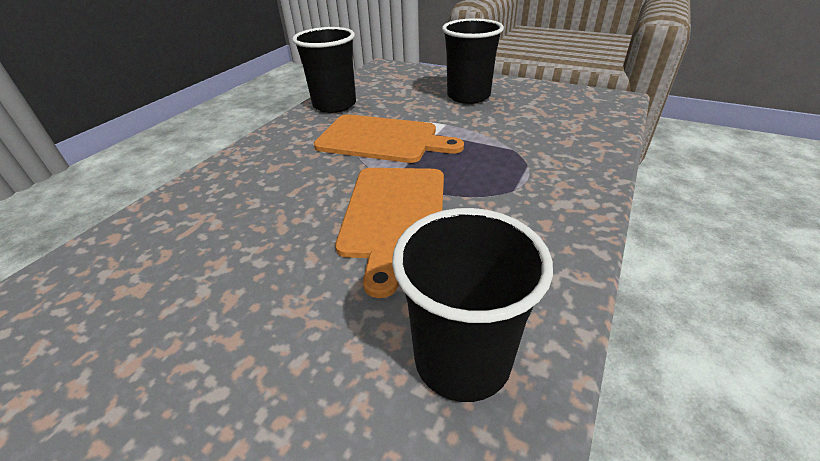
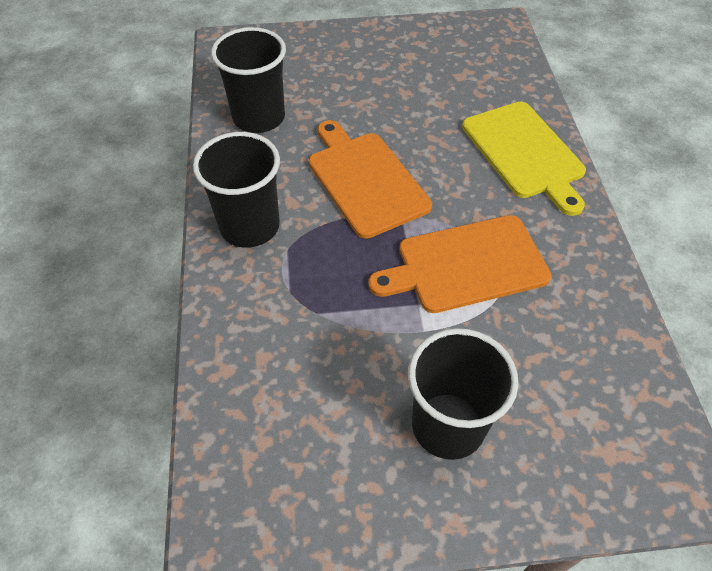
camera: 145 degrees right, 15 degrees up
(233, 183) = (525, 153): none -> yellow cutting board
(334, 105) = (599, 307): black cup -> black cup (250, 226)

